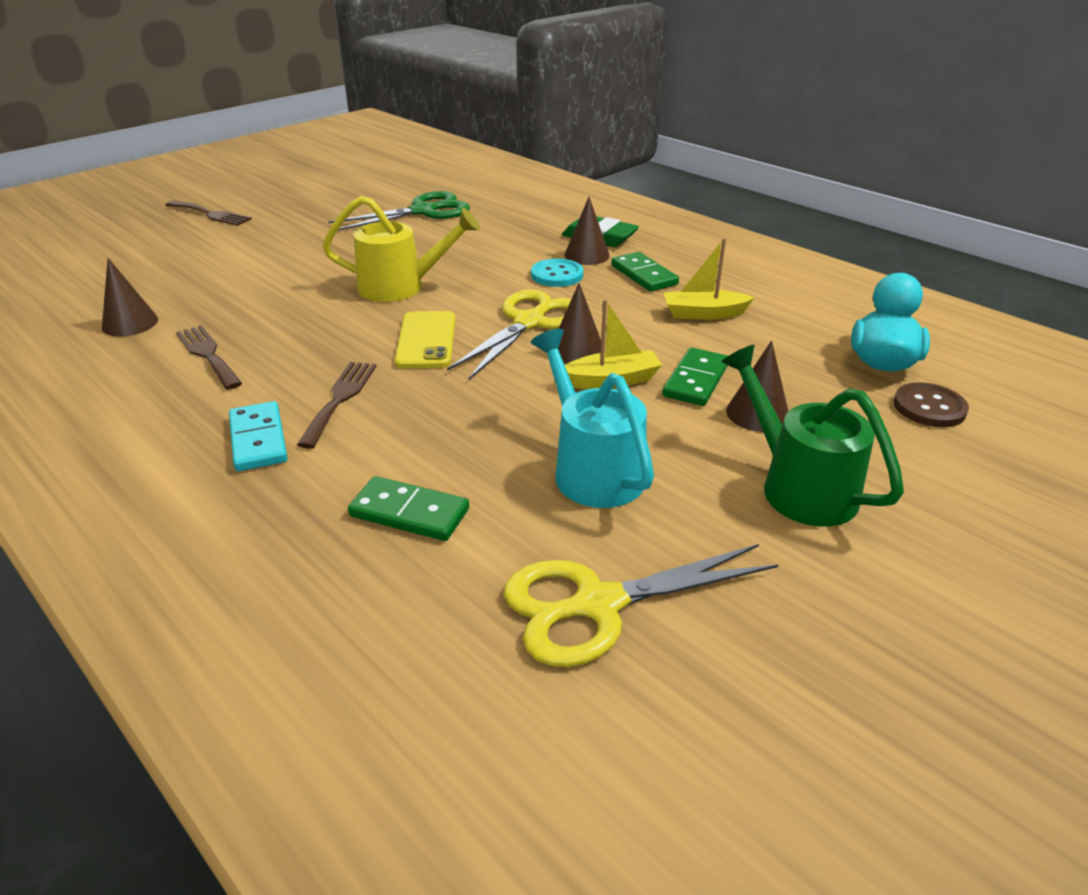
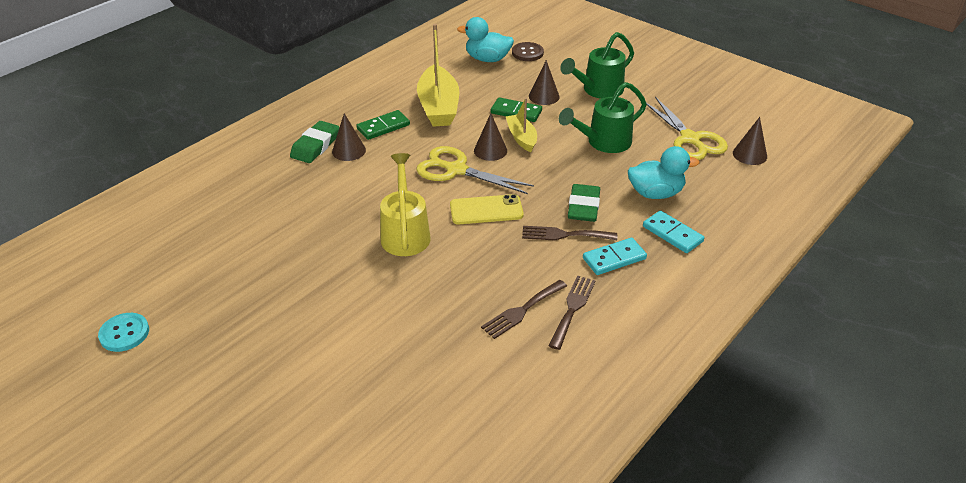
camera: 95 degrees left, 5 degrees up
(130, 323) = (480, 375): brown cone -> brown cone (749, 154)
(210, 214) = (222, 403): brown fork -> brown fork (572, 308)
(282, 514) = (672, 234): none -> turquoise domino
(400, 424) = (583, 207): none -> green eraser
(409, 513) = (655, 193): green domino -> turquoise duck
(423, 211) = (242, 244): green scissors -> none
(557, 275) = (383, 162): turquoise button -> turquoise button (124, 333)
(592, 468) = (603, 142): turquoise watering can -> green watering can
(703, 314) = (438, 107): yellow boat -> yellow boat, size x1.76

